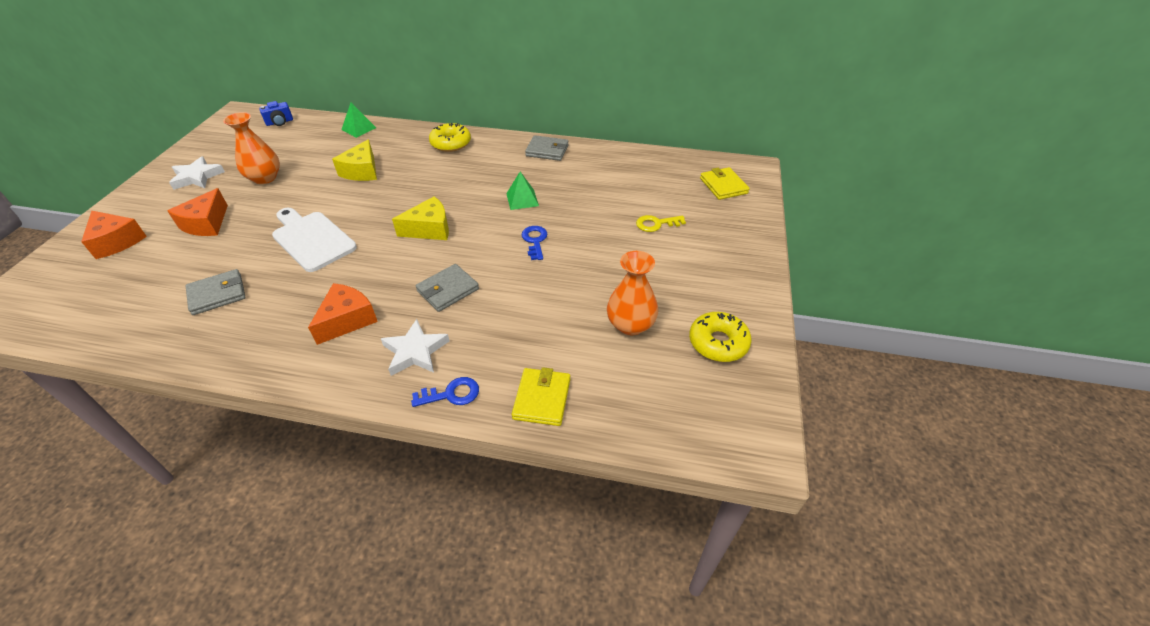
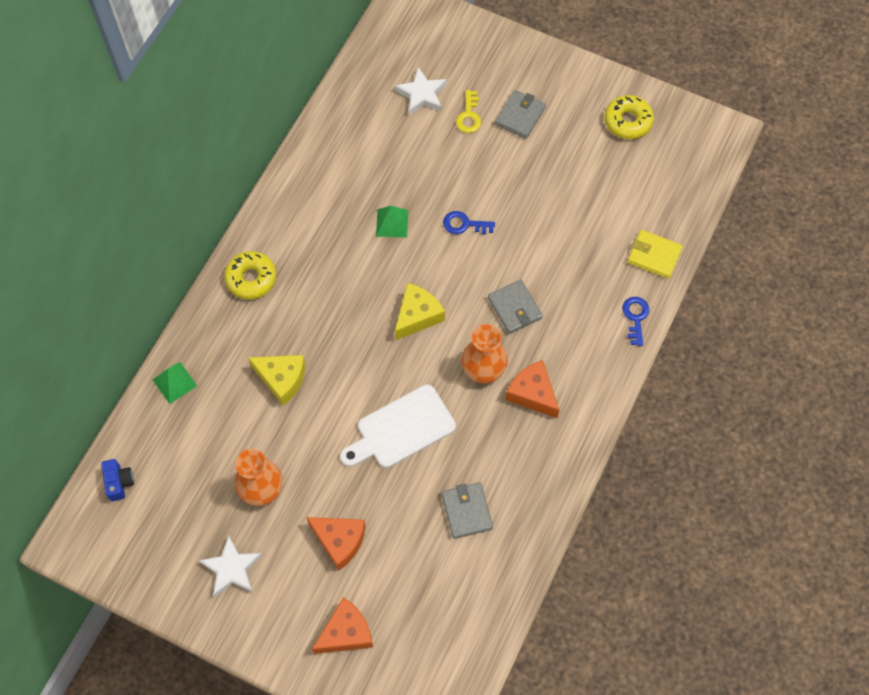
camera: 75 degrees left, 20 degrees up
(415, 351) = (584, 340): white star -> white star (421, 94)
(429, 229) = (417, 316): yellow cheese -> yellow cheese turned 45 degrees clockwise
(547, 150) = (303, 180): grey wallet -> grey wallet (520, 116)
(630, 325) = (594, 176): orange vase -> orange vase (483, 368)
(723, 186) = (426, 39): yellow wallet -> none

